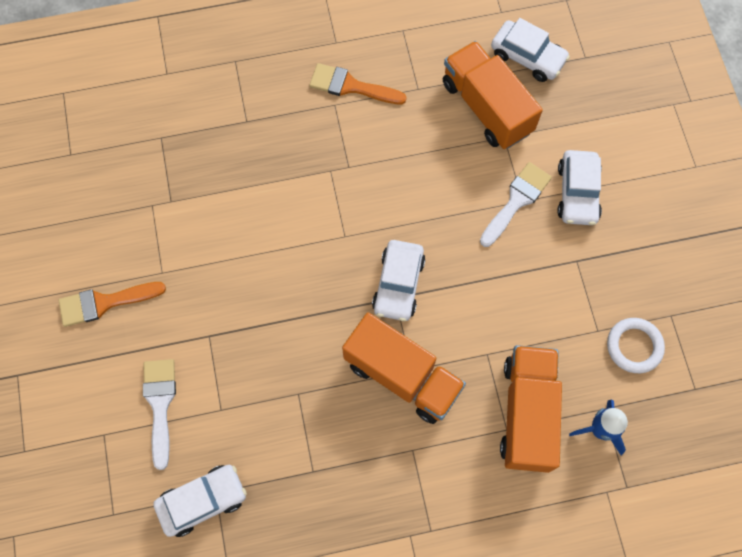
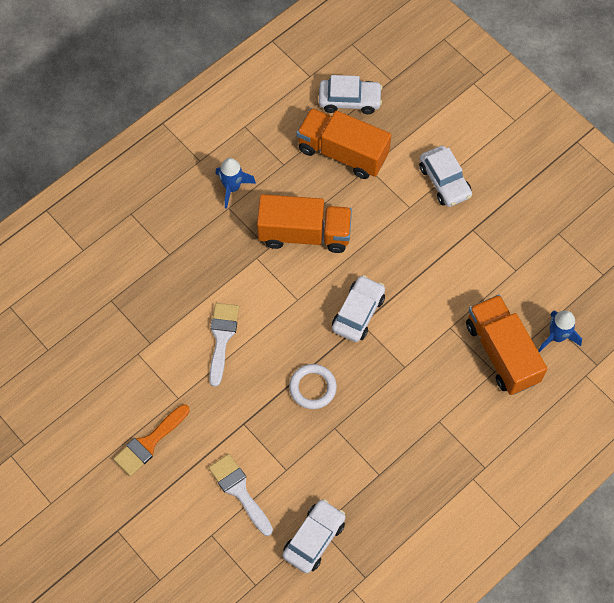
camera: 30 degrees left, 5 degrees down
(351, 86) = (232, 188): orange brush -> blue rocket
(398, 284) = (358, 313): white car -> white car turned 135 degrees counterclockwise
(402, 376) = (400, 374): orange truck -> orange truck (304, 233)
(516, 201) = (405, 209): white brush -> white brush (222, 338)
(634, 346) = (546, 268): white ring -> white ring (312, 388)

